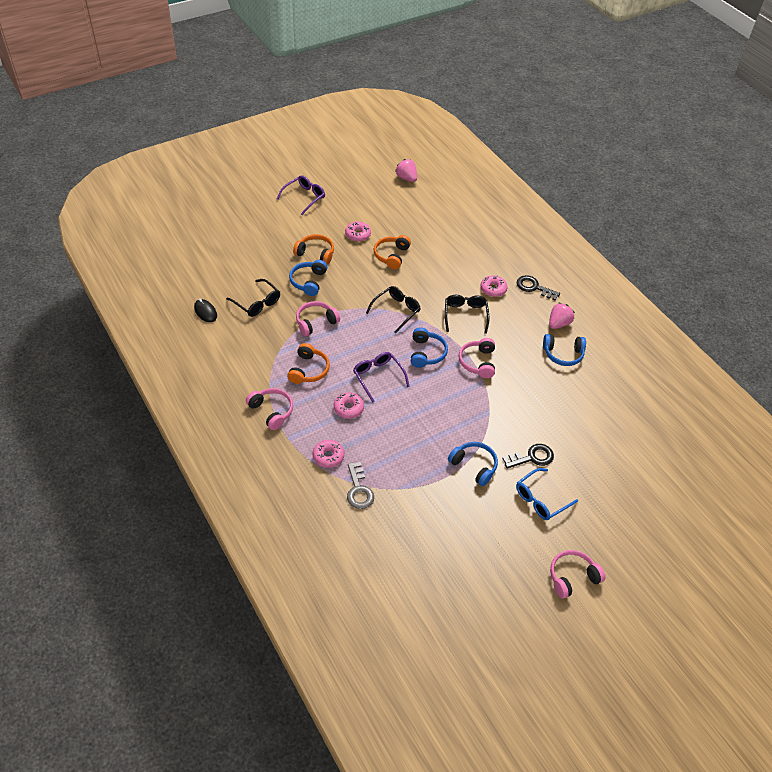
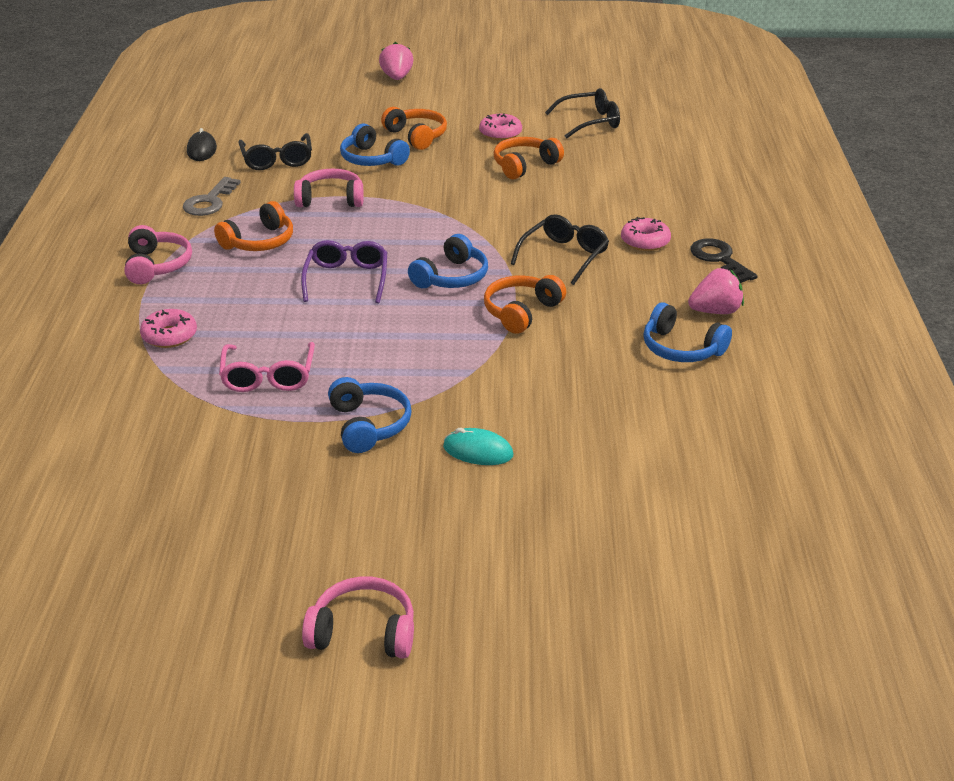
camera: 35 degrees right, 15 degrees down
(304, 197) = (469, 82): purple glasses -> none
(308, 282) = (372, 159): blue headphones -> blue headphones turned 90 degrees counterclockwise
(348, 408) = (262, 297): pink donut -> none
(358, 490) = (163, 386): grey key -> grey key (209, 201)
(396, 311) = (461, 221): black glasses -> black glasses (590, 122)
(402, 459) = (268, 377): none -> pink glasses
(406, 178) = (643, 98): pink strawberry -> pink strawberry (397, 78)
(478, 362) = (521, 312): pink headphones -> orange headphones
(532, 457) = (478, 451): black key -> turquoise mouse
(541, 499) = (429, 508): blue glasses -> none

